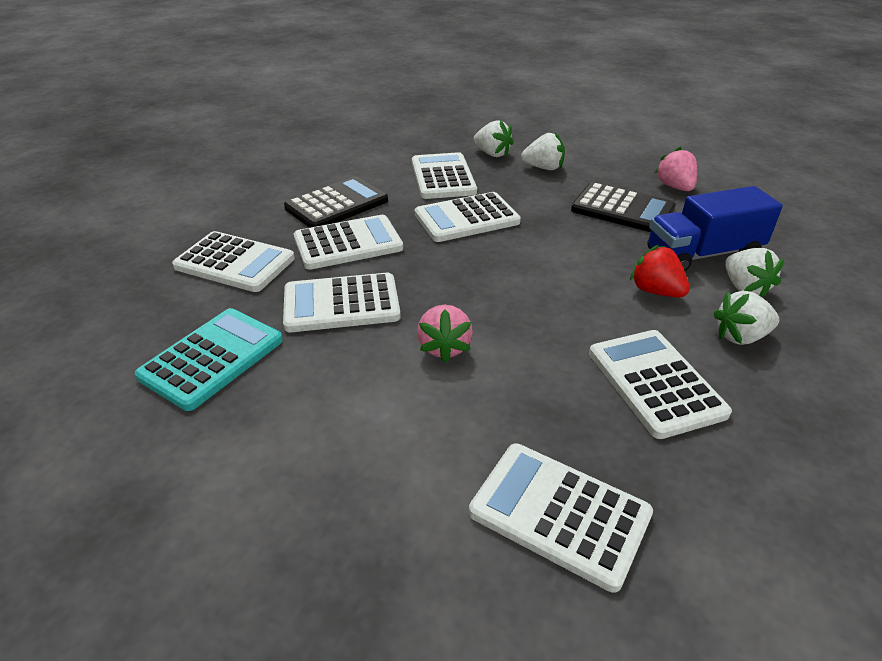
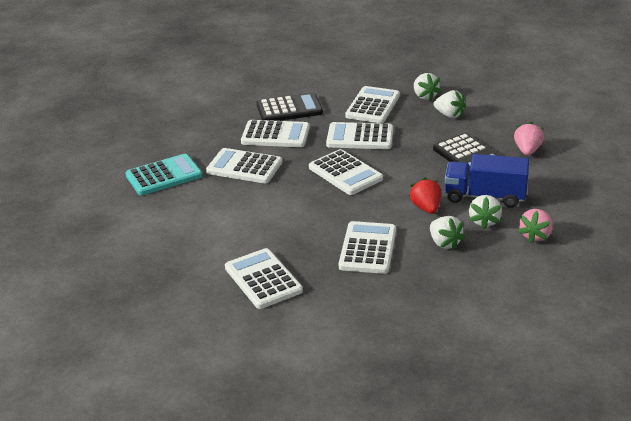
camera: 30 degrees right, 5 degrees down
(235, 263) = (206, 130): white calculator -> white calculator (345, 173)
(444, 347) = (277, 202): pink strawberry -> pink strawberry (535, 236)
(740, 336) = (444, 243): white strawberry -> white strawberry turned 135 degrees counterclockwise

